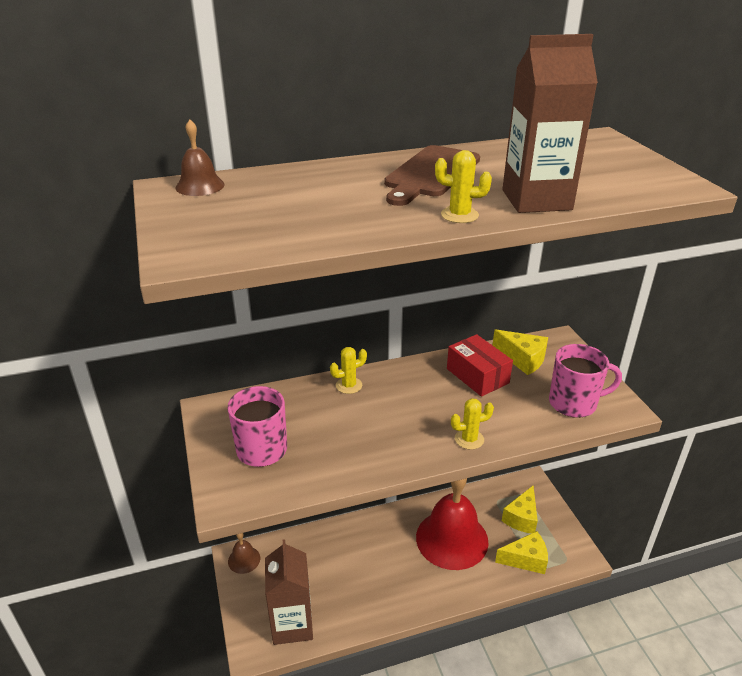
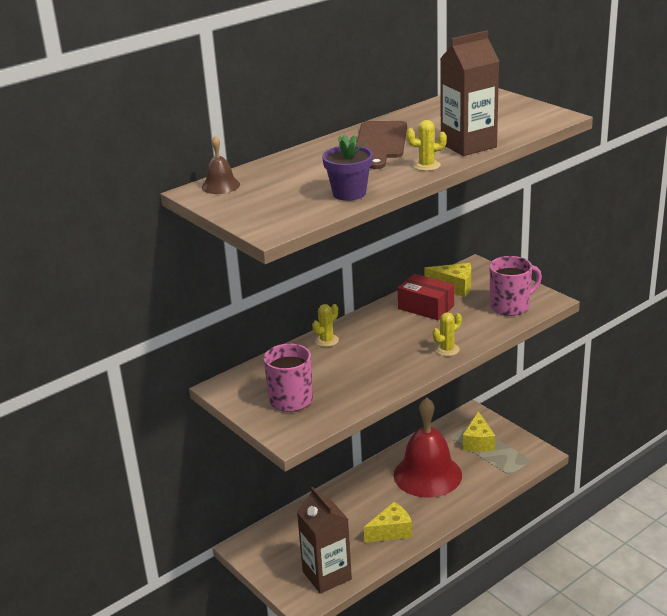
camera: 20 degrees left, 5 degrees down
(244, 559) = (251, 546): brown bell -> none
(328, 230) = (349, 193): none -> purple flower pot
(526, 559) = (497, 470): yellow cheese -> yellow cheese (391, 531)

